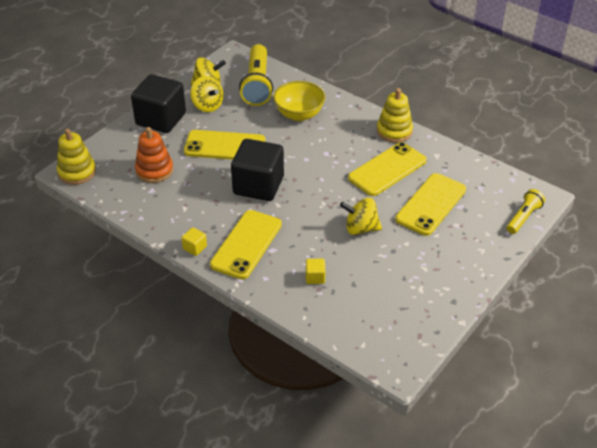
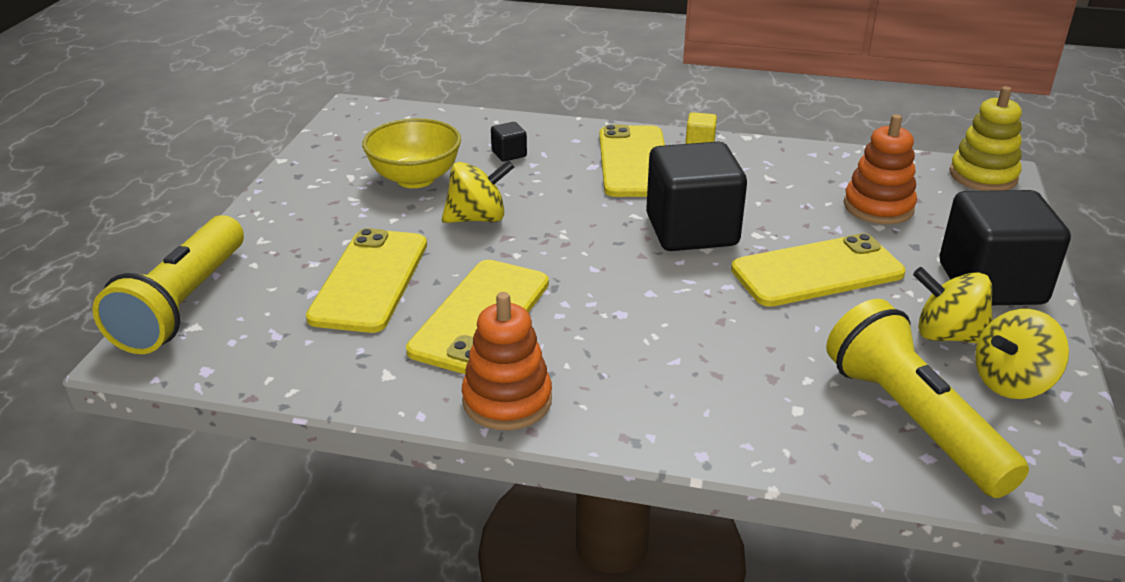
camera: 155 degrees right, 10 degrees down
(299, 114) = (745, 375): yellow bowl -> yellow bowl (415, 178)
(315, 277) = (509, 154): yellow cube -> black cube
(394, 131) = (507, 400): yellow stacking toy -> orange stacking toy
(523, 217) = (183, 304): yellow flashlight -> yellow flashlight, size x1.80

